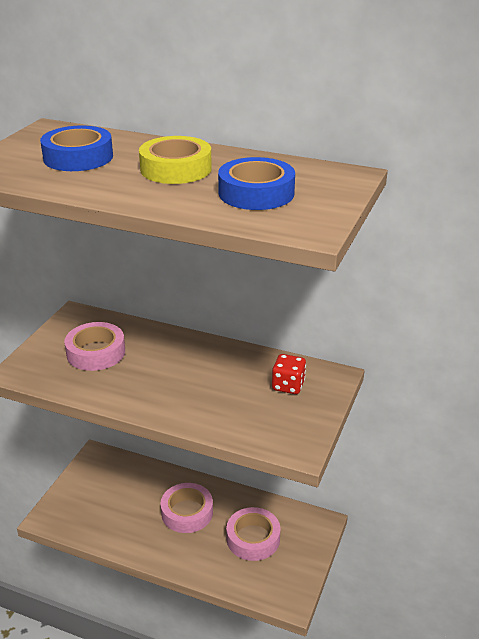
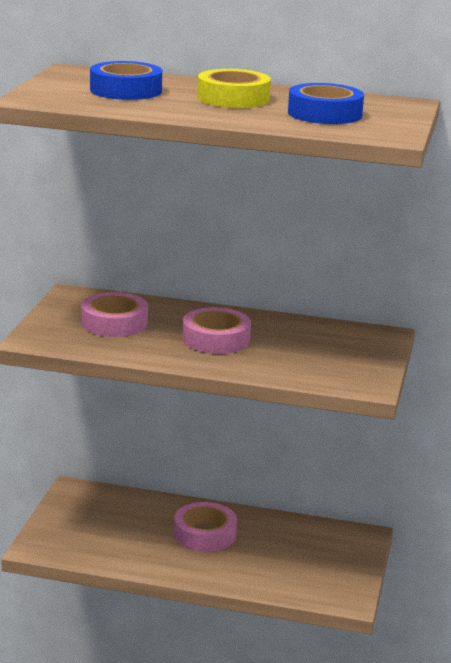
camera: 10 degrees left, 10 degrees down
(253, 538) = (290, 552): pink tape -> pink tape (216, 339)
(288, 385) = (339, 342): red dice -> none

